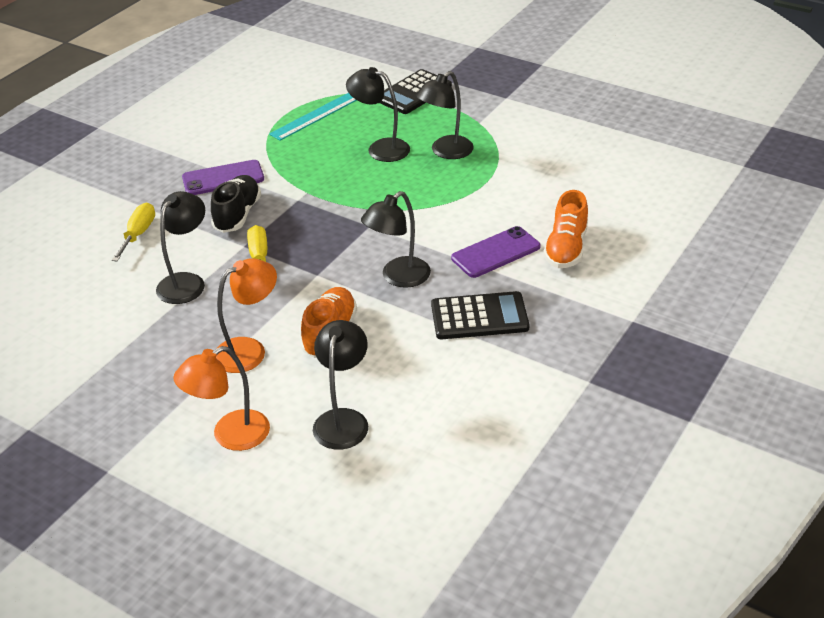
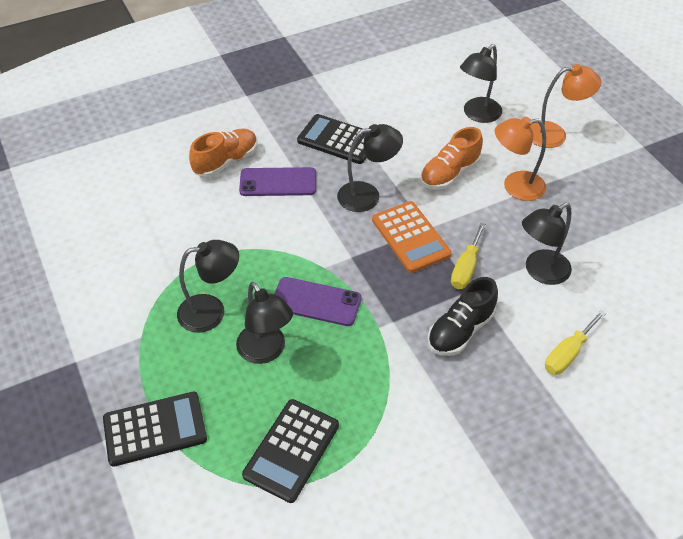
camera: 150 degrees left, 10 degrees up
(223, 178) = (451, 393): purple phone -> purple phone (316, 301)
(315, 116) = (292, 450): turquoise ruler -> black calculator
(327, 260) = (411, 237): none -> orange calculator

